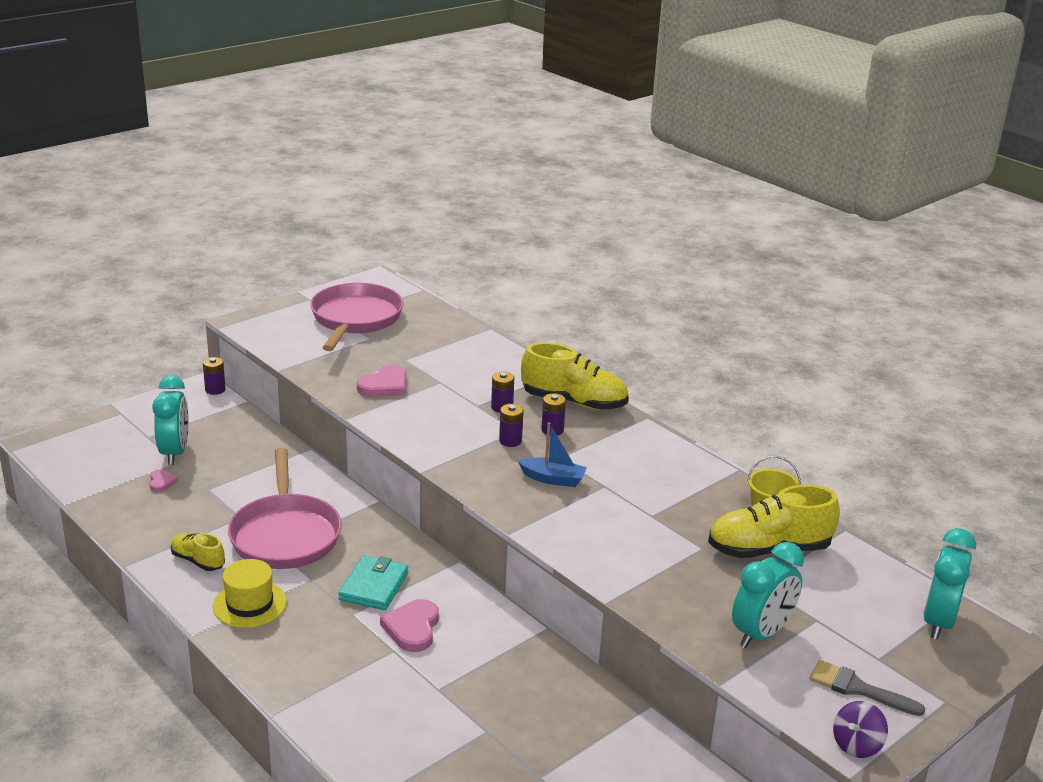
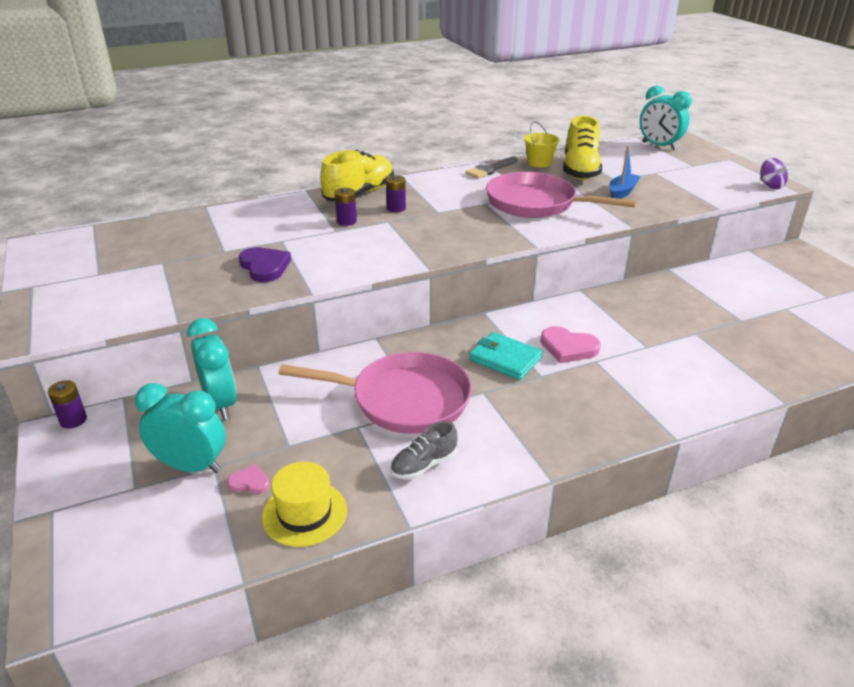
camera: 70 degrees left, 5 degrees up
(198, 561) = (424, 465): yellow shoe -> grey shoe
(249, 604) = (511, 435): yellow hat -> yellow hat (304, 513)
(355, 319) = (112, 265): pink pan -> pink pan (536, 203)
(384, 385) = (264, 267): pink heart -> purple heart
(510, 441) = (402, 226): purple battery -> none
(553, 479) = (467, 219): blue boat -> blue boat (622, 192)
(761, 634) = (669, 188): turquoise clock -> turquoise clock (220, 404)
(858, 689) = (720, 175): grey brush -> grey brush (490, 169)

